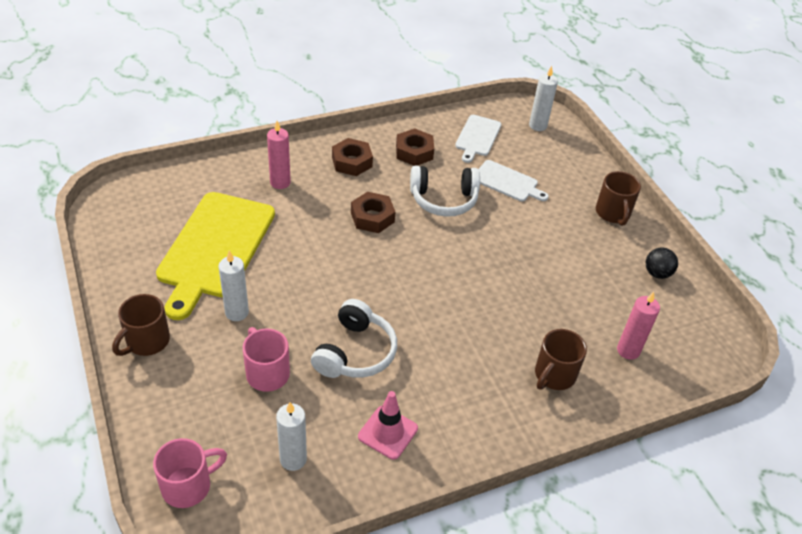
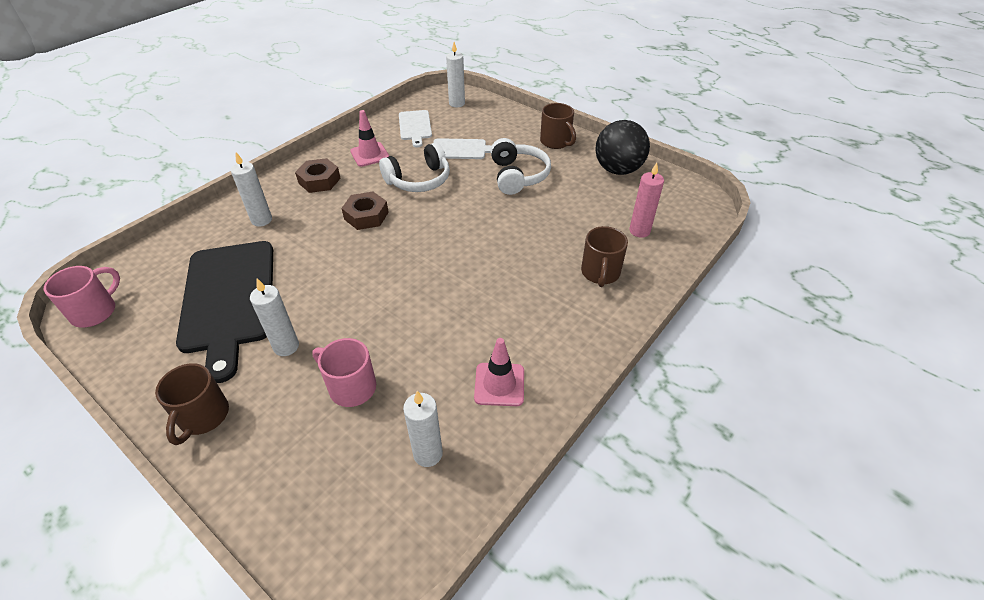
camera: 25 degrees left, 0 degrees up
(188, 486) = (335, 539): pink mug -> pink mug (95, 311)
(214, 248) = (228, 299): yellow cutting board -> black cutting board
(280, 182) = (261, 220): pink candle -> white candle
(355, 352) = (424, 330): white headphones -> white headphones (518, 176)
(414, 152) = (370, 154): brown nut -> pink traffic cone
(657, 273) = (618, 170): black ball -> black ball, size x1.94

